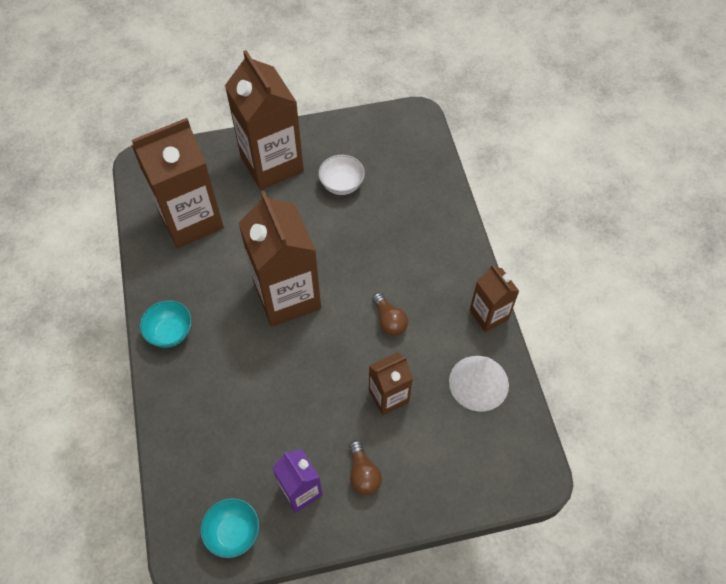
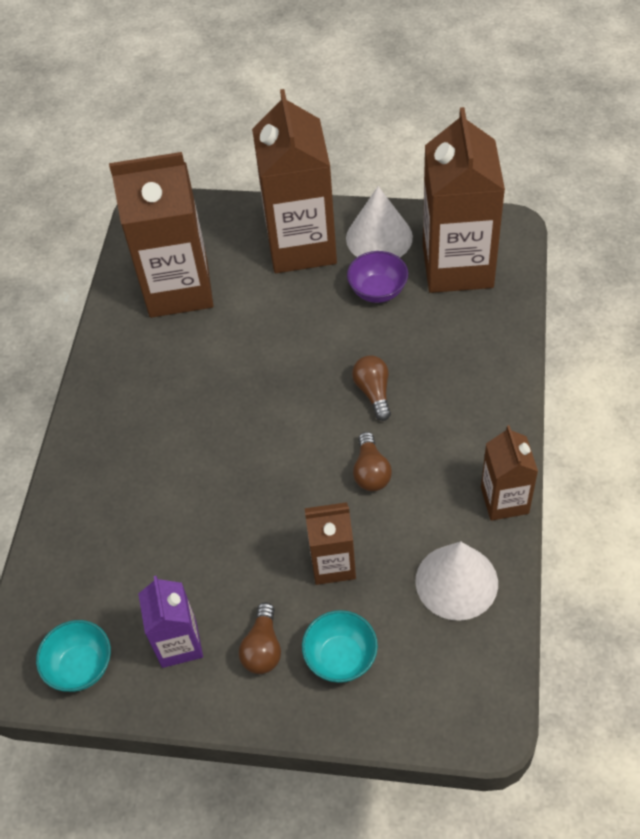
camera: 25 degrees right, 5 degrees down
(170, 332) = (103, 412): turquoise bowl -> turquoise bowl (341, 657)
(287, 296) = (256, 407): brown carton -> brown carton (457, 266)
(327, 144) = (379, 237): none -> white cone
(342, 185) = (378, 291): white bowl -> purple bowl
(368, 261) = (373, 392): none -> brown light bulb

